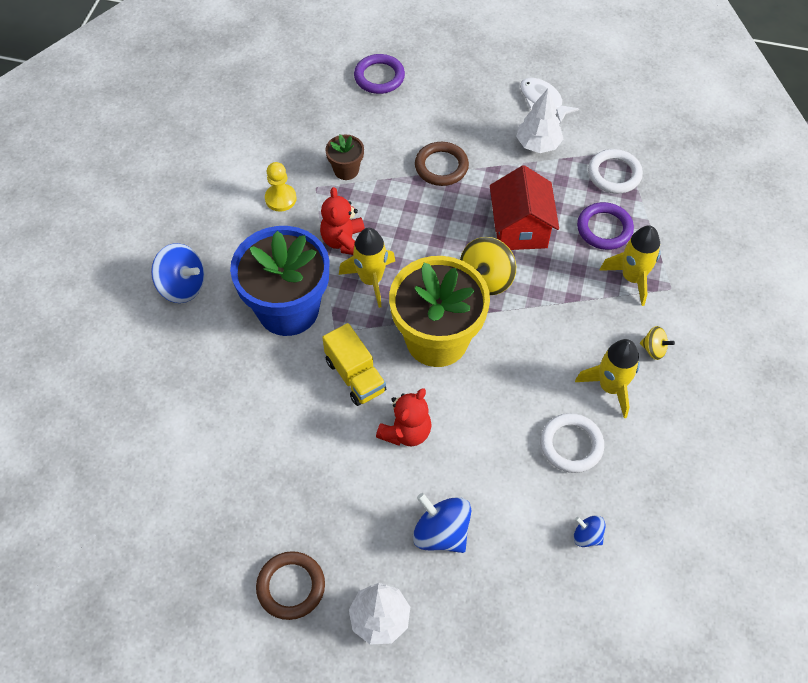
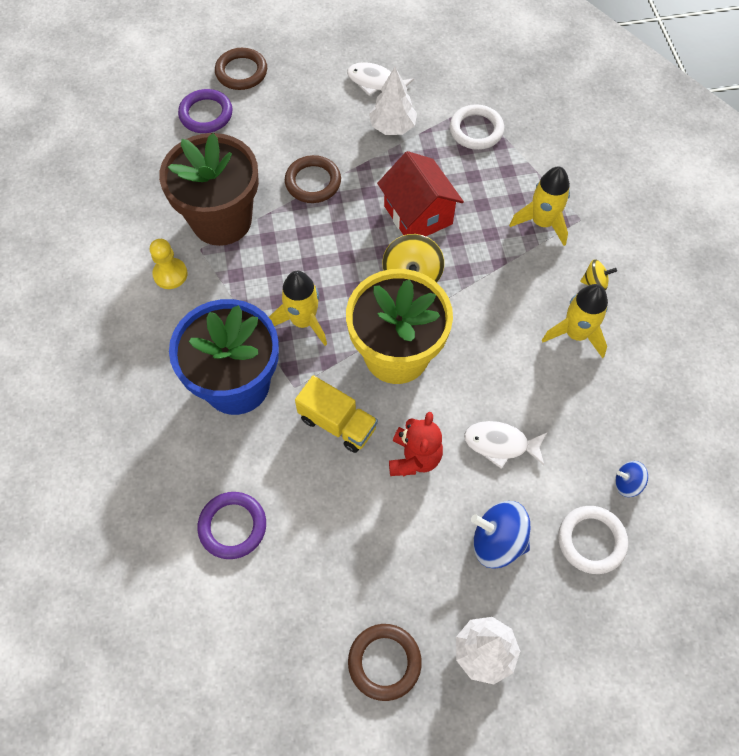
camera: 25 degrees left, 5 degrees up
(182, 286) = (115, 405): blue spinning top -> none
(344, 241) = (257, 293): red teddy bear -> none
(346, 170) = (221, 220): brown flower pot -> brown flower pot, size x2.25
(428, 51) = (241, 72): none -> brown ring
(488, 453) = (500, 444): none -> white fish
(571, 445) = (569, 403): white ring -> white ring (591, 541)
(604, 228) = (494, 185): purple ring -> purple ring (232, 526)

